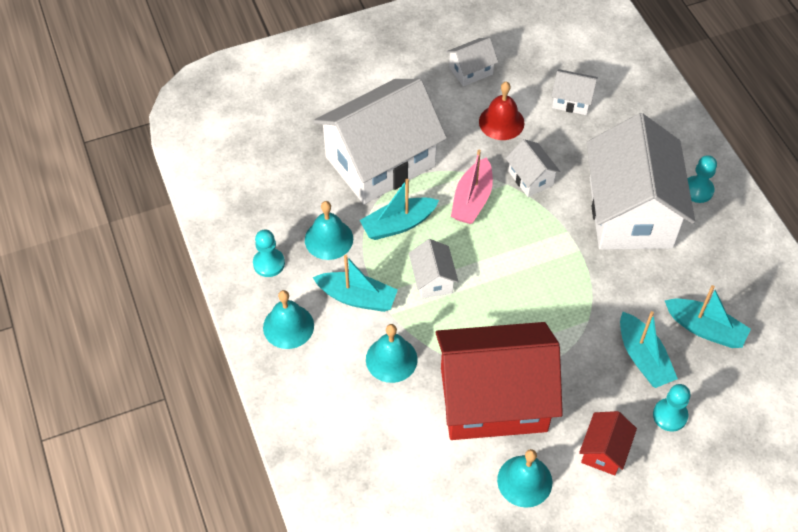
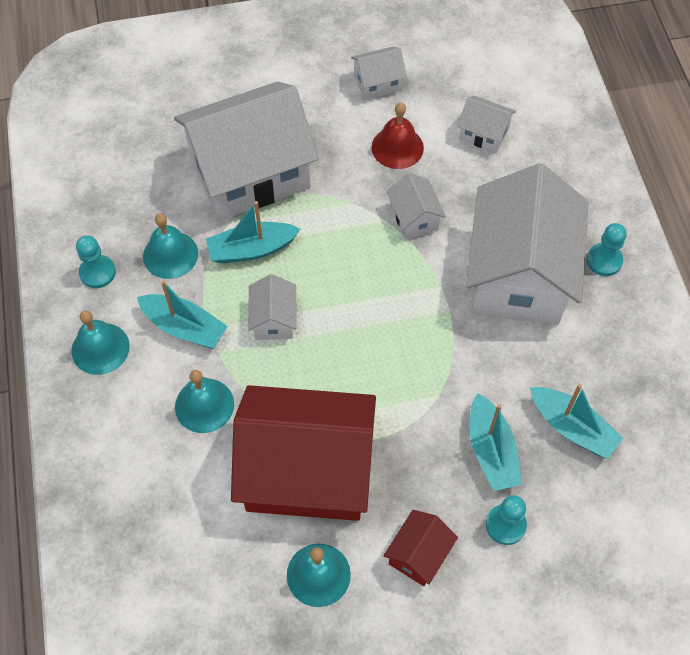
camera: 10 degrees right, 5 degrees up
(472, 199) = (342, 233): pink boat -> none

